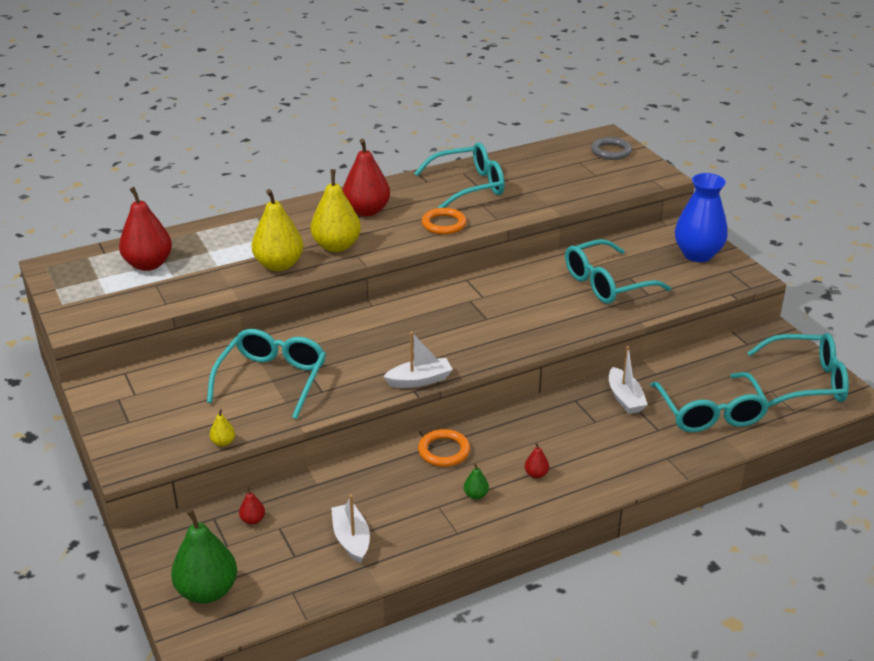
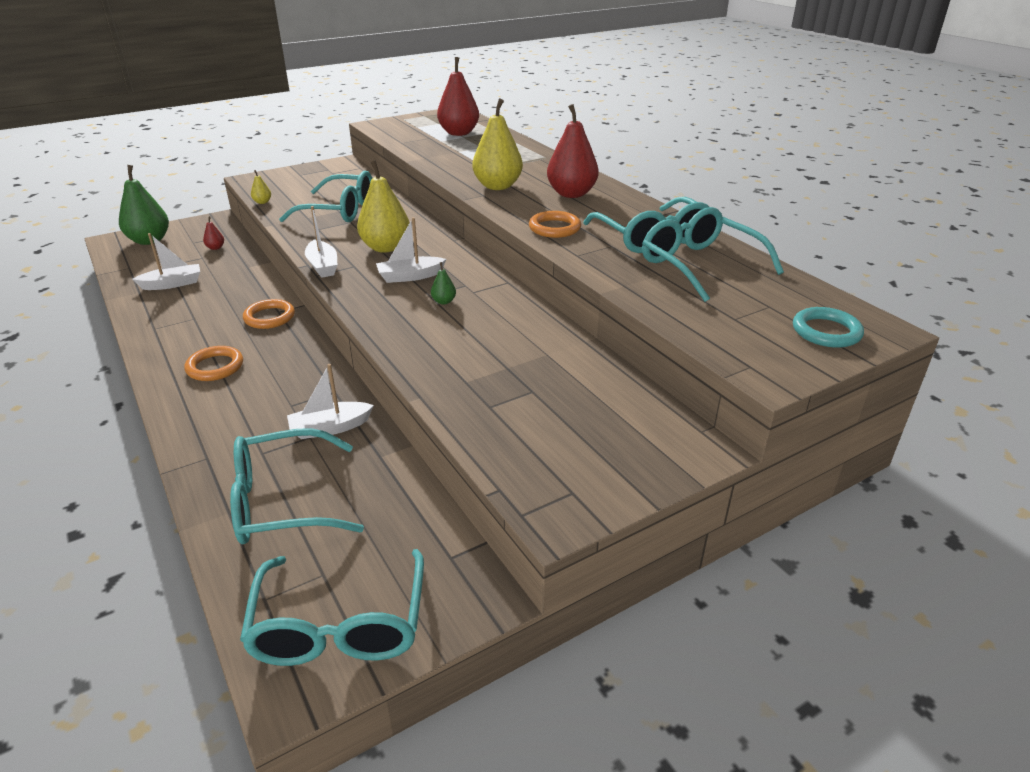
camera: 85 degrees right, 0 degrees up
(279, 265) = (461, 169): yellow pear -> yellow pear (386, 247)
(449, 328) = (410, 276): none -> white boat
(476, 495) = (199, 335): green pear -> green pear (444, 301)
(536, 474) = (215, 367): red pear -> orange ring
(607, 283) = (513, 372): turquoise glasses -> turquoise glasses (700, 265)
(611, 151) = (826, 332): grey ring -> turquoise ring
(697, 254) = (615, 459): blue vase -> none

